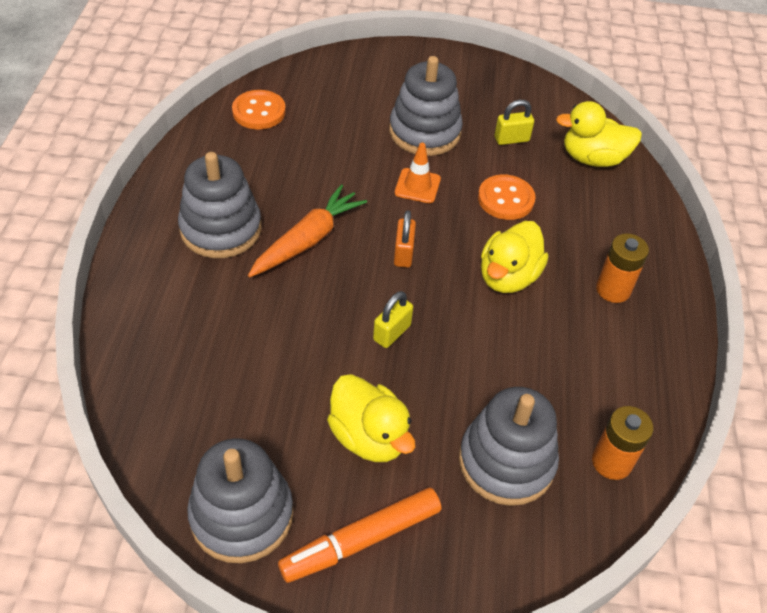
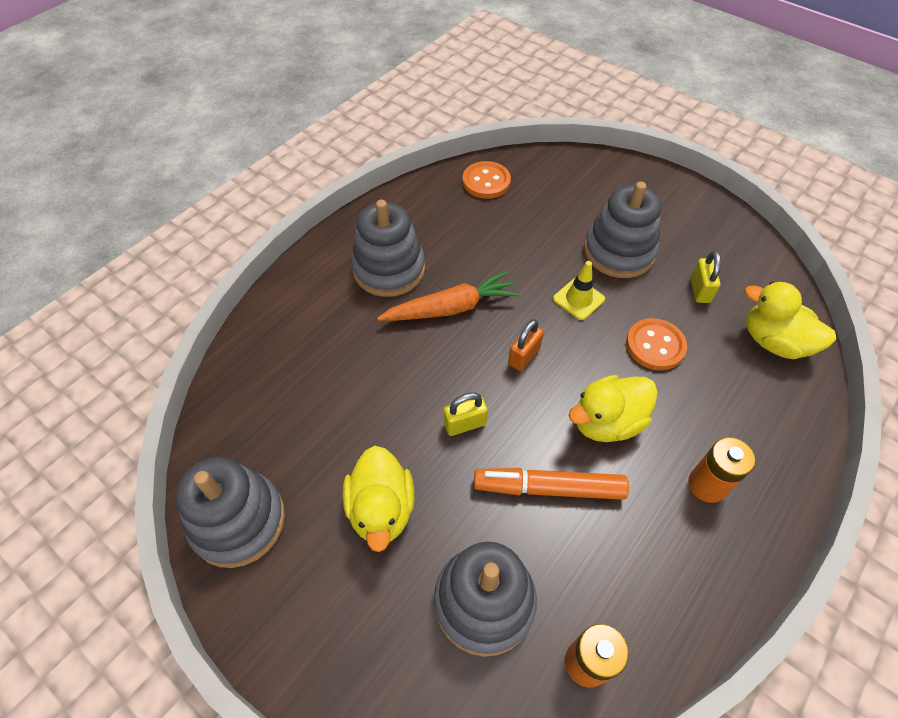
camera: 35 degrees right, 5 degrees up
(361, 540) = (311, 600): orange marker -> orange marker (549, 488)
(417, 186) = (578, 299): orange traffic cone -> yellow traffic cone
(511, 139) = (699, 290): yellow padlock -> yellow padlock turned 75 degrees clockwise

